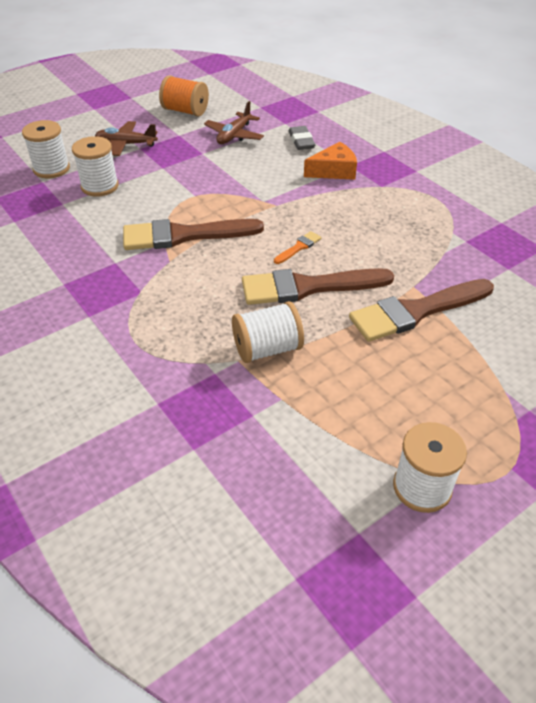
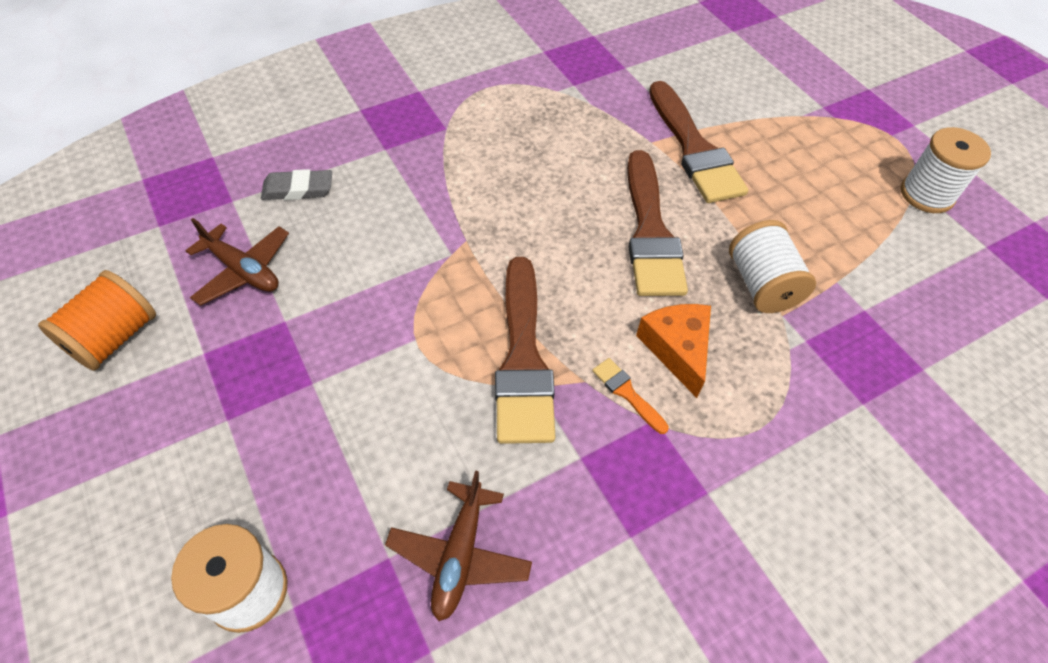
camera: 85 degrees left, 10 degrees up
(100, 186) = (346, 489): white spool -> none
(126, 144) = (203, 444): brown plane -> brown plane (459, 555)
(299, 247) = (569, 229): orange brush -> orange brush (627, 393)
(334, 171) = (395, 167): orange cheese -> orange cheese (677, 349)

